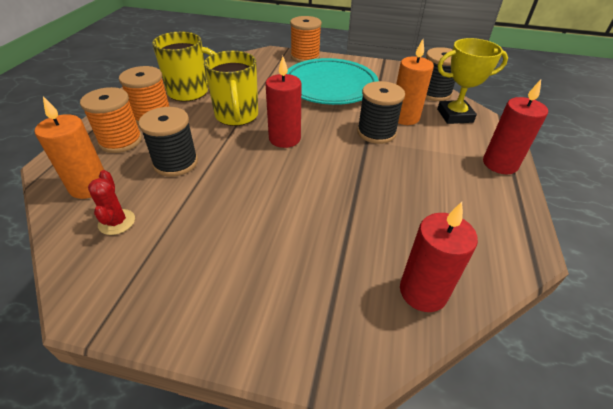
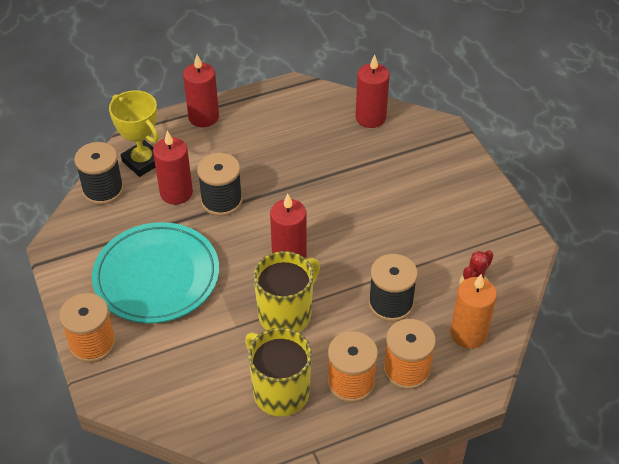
camera: 125 degrees left, 5 degrees up
(404, 117) = (176, 193): orange candle -> red candle

